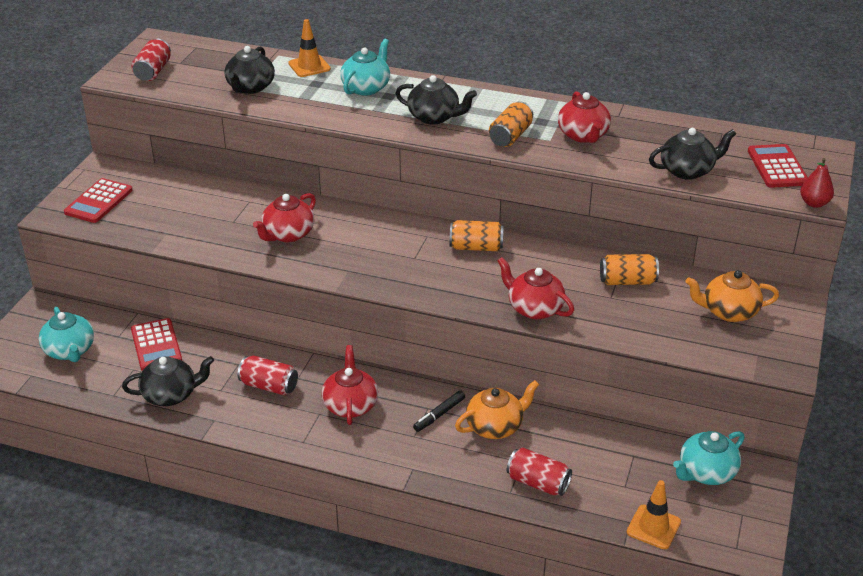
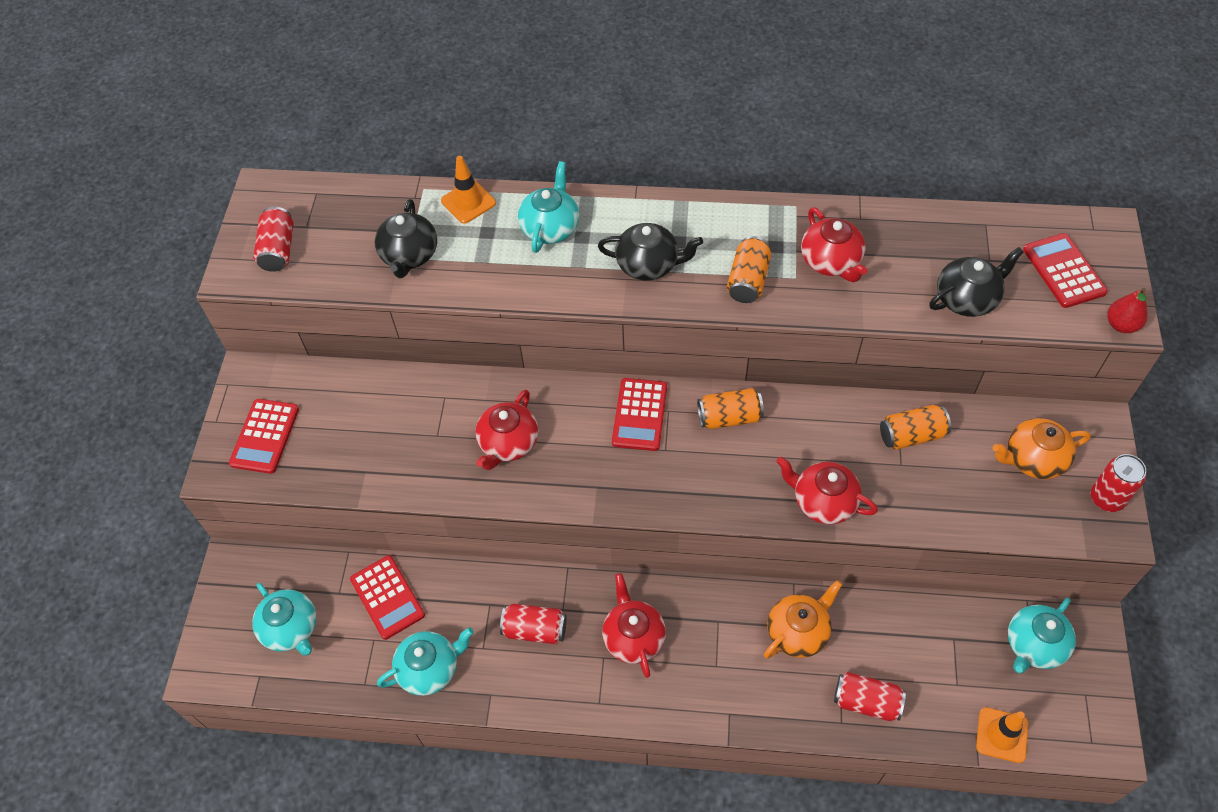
camera: 10 degrees left, 20 degrees up
(171, 395) = (430, 669): black teapot -> turquoise teapot
(402, 234) = (640, 415): none -> red calculator
(439, 415) = (733, 628): black marker -> none
(785, 346) = (1107, 498): none -> red can

